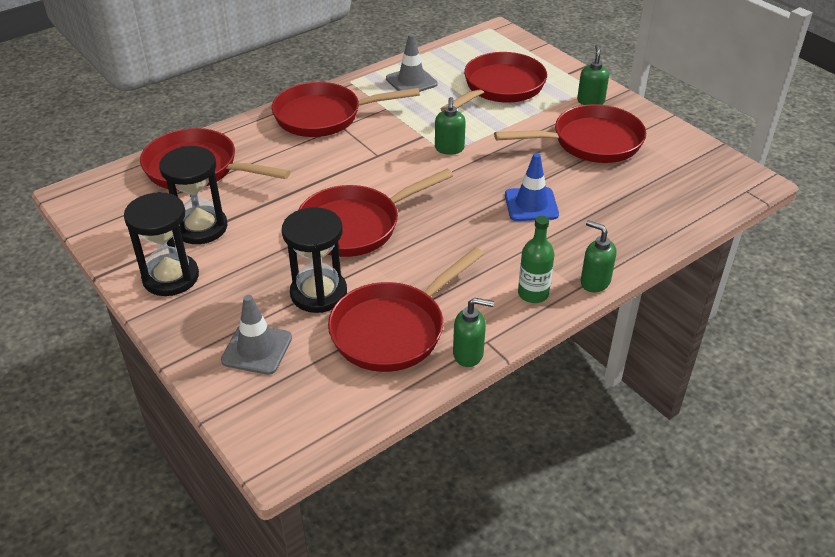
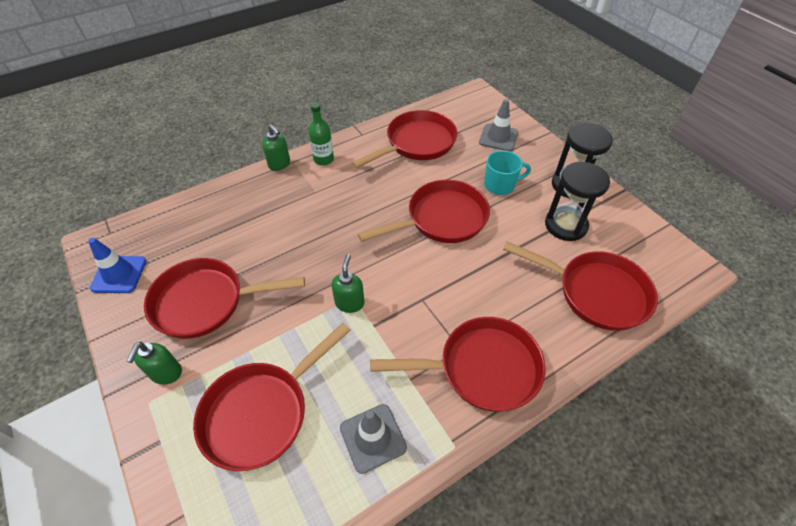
camera: 175 degrees left, 10 degrees up
(272, 272) = (500, 185): none -> turquoise mug
(318, 293) = (465, 168): black hourglass -> none
(468, 354) = (374, 128): green soap dispenser -> none
(531, 205) = (296, 230): blue traffic cone -> blue traffic cone (119, 274)

